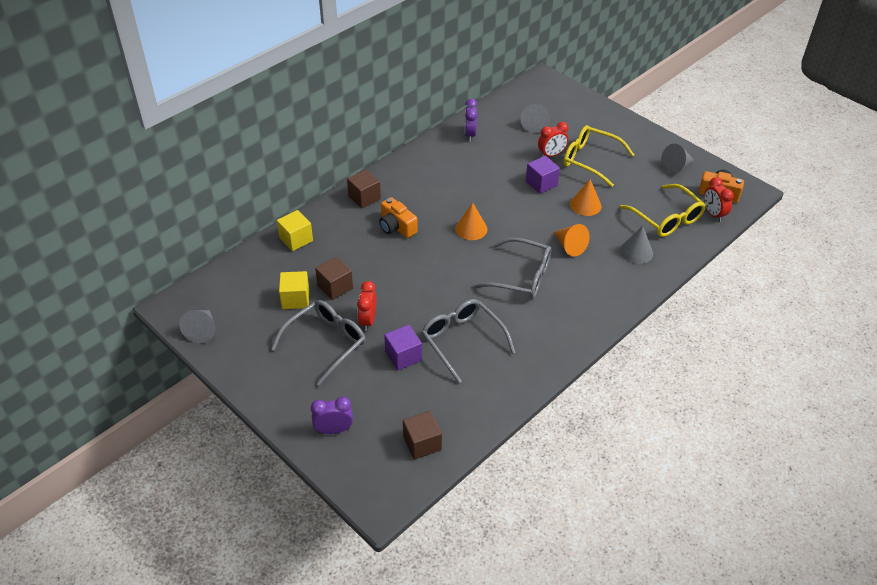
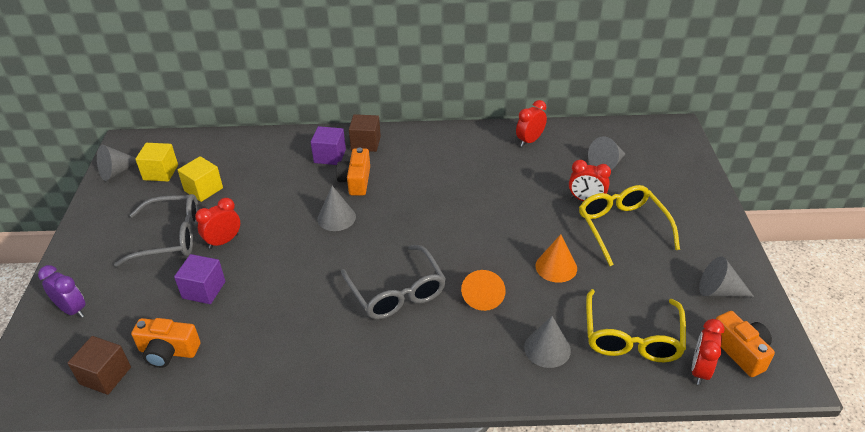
camera: 45 degrees right, 5 degrees down
(296, 239) = (270, 145): yellow cube -> yellow cube (160, 172)
(335, 287) = (242, 199): brown cube -> none
(420, 258) = (336, 218): none -> grey cone
(439, 403) = (168, 351): none -> orange camera
(461, 340) = (265, 311): grey glasses -> none
(470, 134) = (529, 141): purple clock -> red clock
(471, 229) = (414, 221): orange cone -> none
(541, 183) = (538, 220): purple cube -> purple cube (330, 156)

